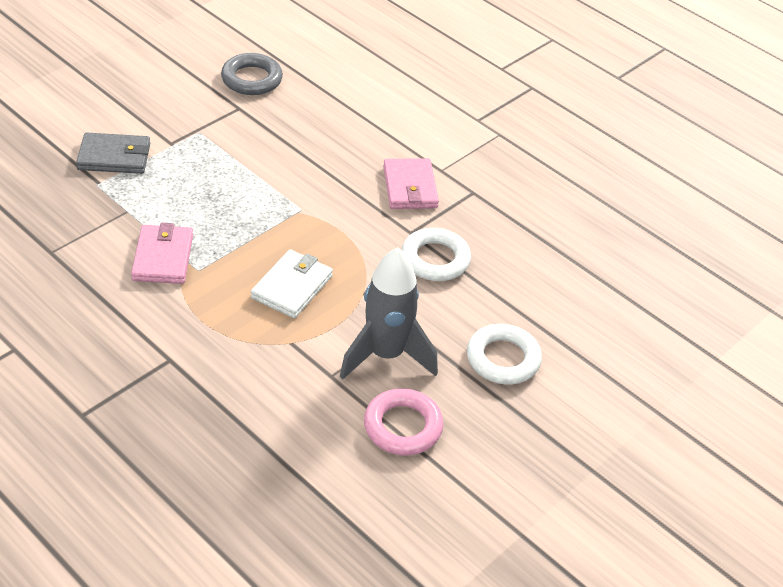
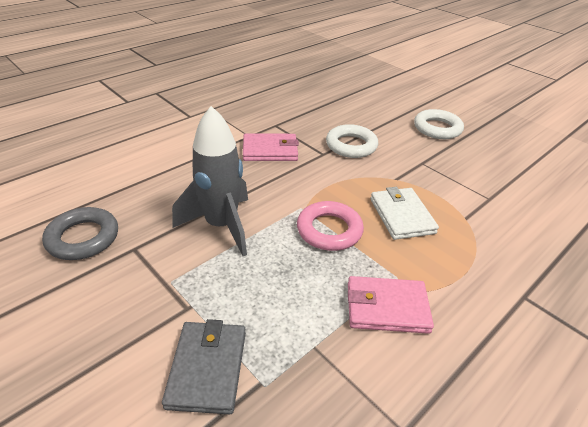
camera: 85 degrees left, 5 degrees down
(292, 287) = (401, 216): white wallet -> white wallet turned 45 degrees clockwise
(386, 355) = (456, 172): grey rocket -> grey rocket (221, 226)
(403, 426) = (518, 169): pink ring -> pink ring (329, 230)

